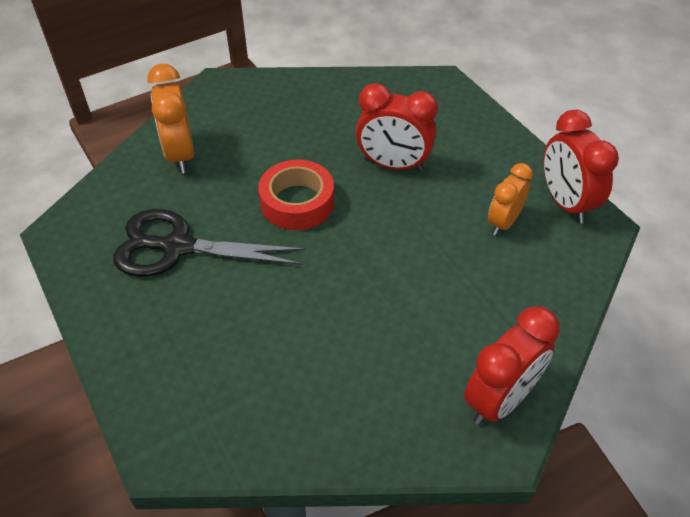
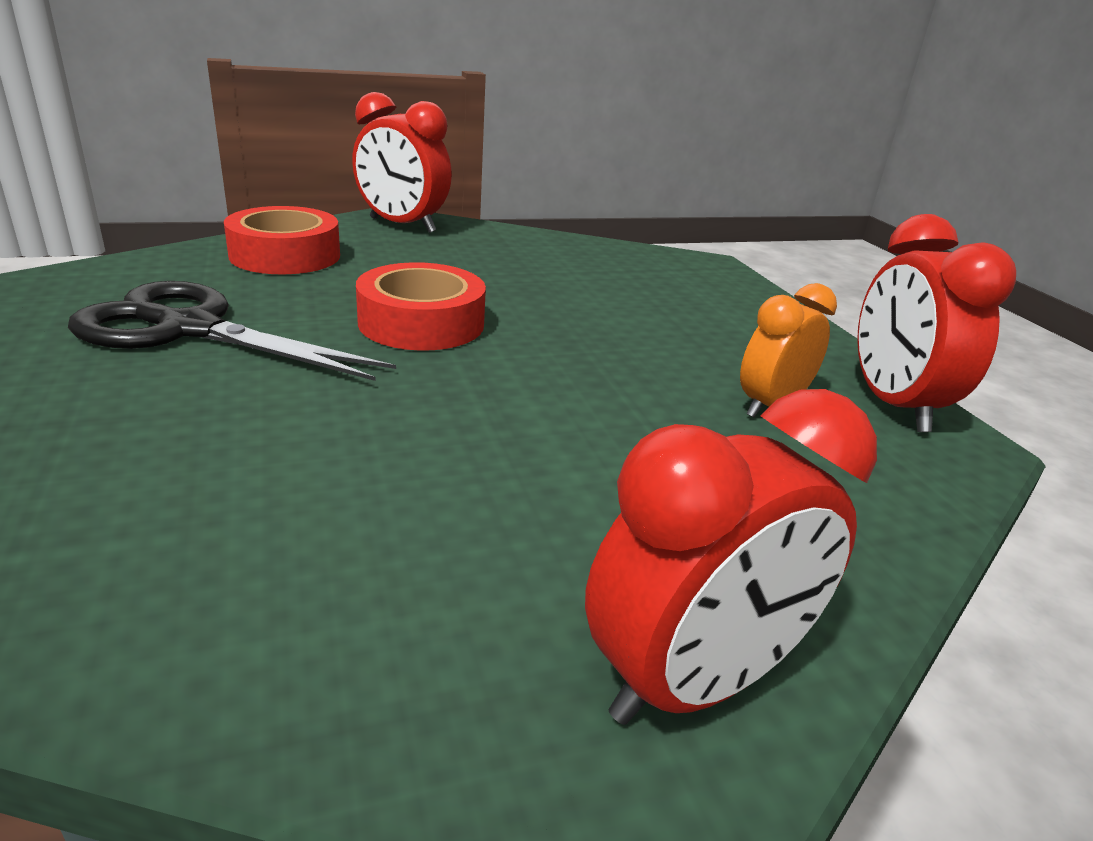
camera: 10 degrees right, 20 degrees down
(180, 155) = (285, 255): orange clock -> red tape
(393, 165) = (599, 316): red clock -> red clock (402, 225)

